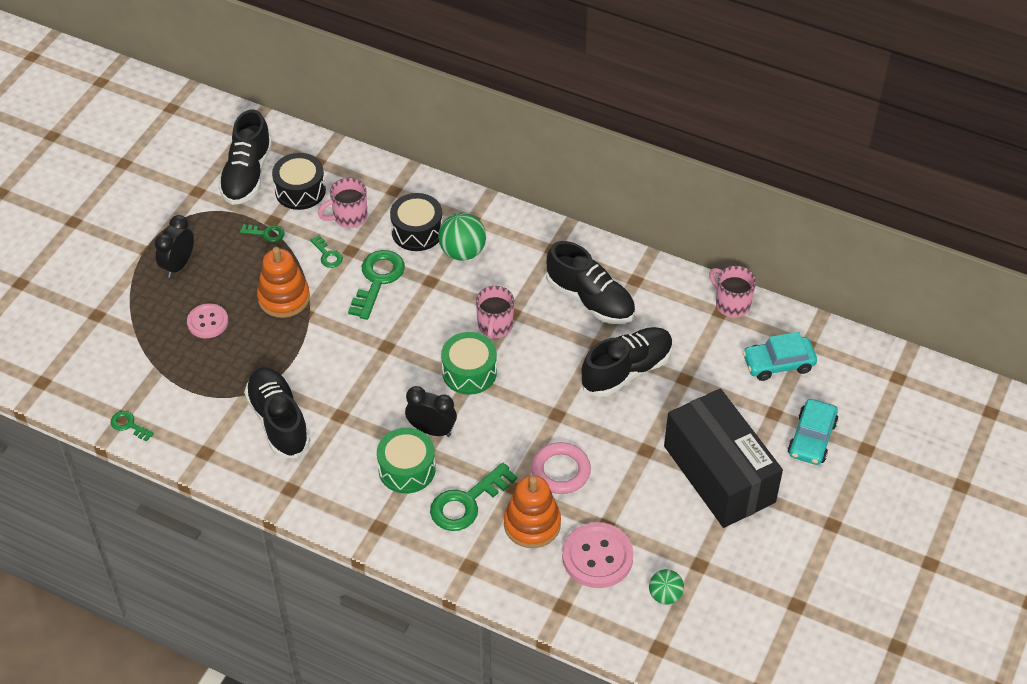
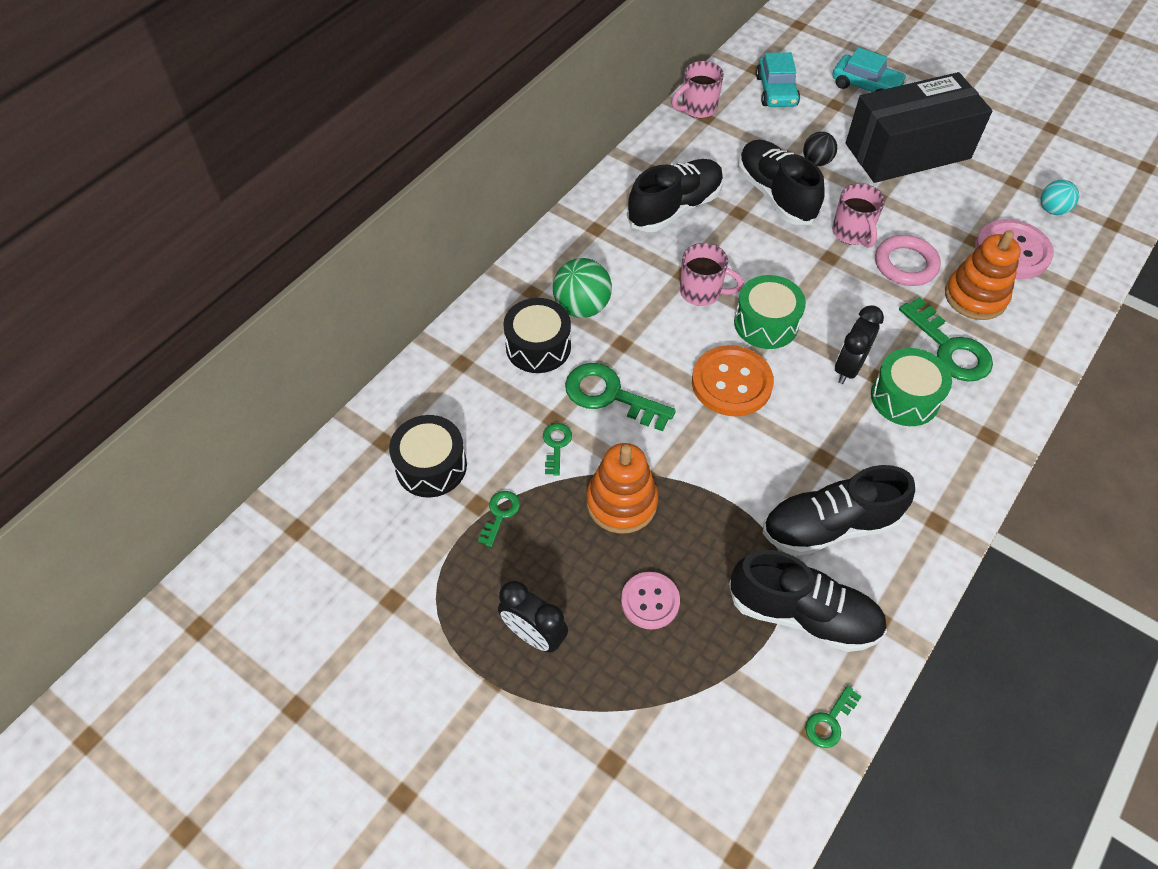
camera: 80 degrees left, 5 degrees up
(247, 175) = (380, 529): black shoe -> black shoe (803, 614)
(327, 255) = (556, 445): green key -> green key turned 60 degrees counterclockwise
(349, 217) = (495, 415): pink mug -> pink mug (852, 233)
(402, 353) = (731, 383): none -> orange button
(665, 595) = (1052, 210): green ball -> turquoise ball
(681, 400) = (816, 161): none -> black ball

